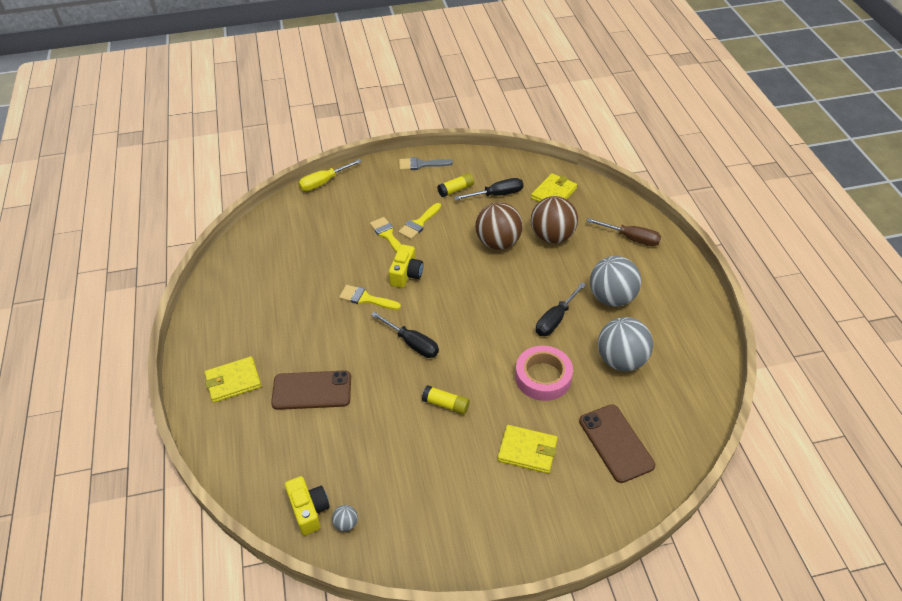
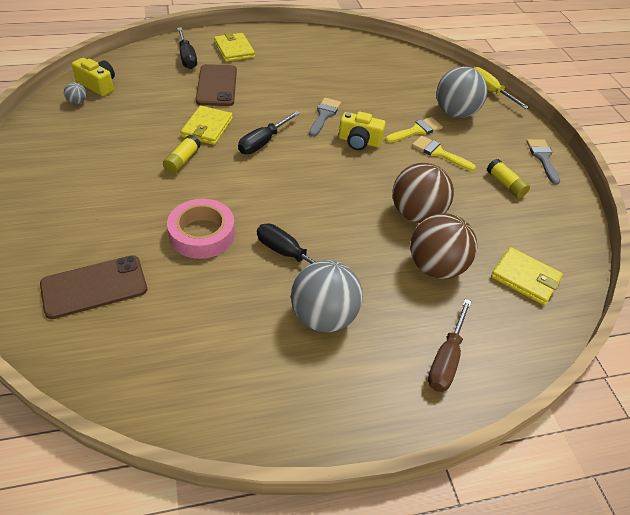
camera: 85 degrees right, 0 degrees up
(309, 510) = (98, 85): yellow camera -> yellow camera turned 120 degrees counterclockwise
(366, 298) = (324, 115): yellow brush -> grey brush
(497, 194) = (506, 220): black screwdriver -> black screwdriver (187, 58)
(527, 451) = (109, 212): yellow wallet -> yellow wallet (207, 128)
(621, 360) = (215, 311): grey ball -> grey ball (455, 113)

